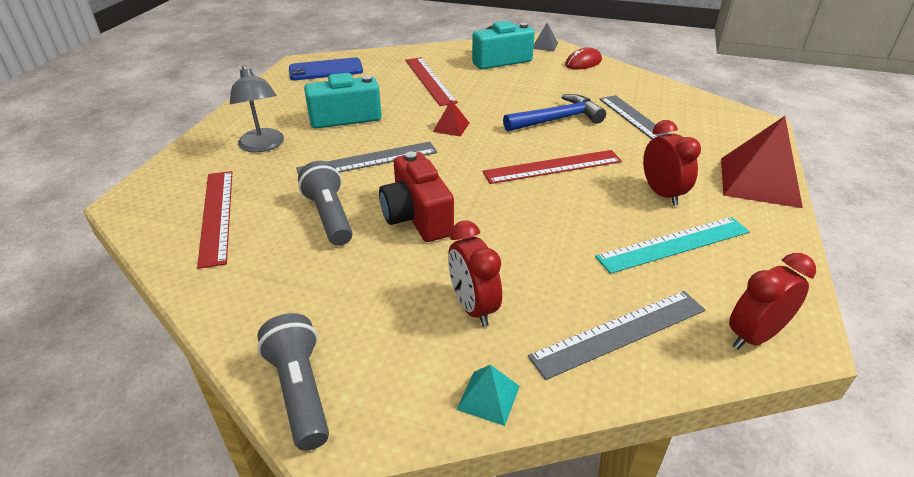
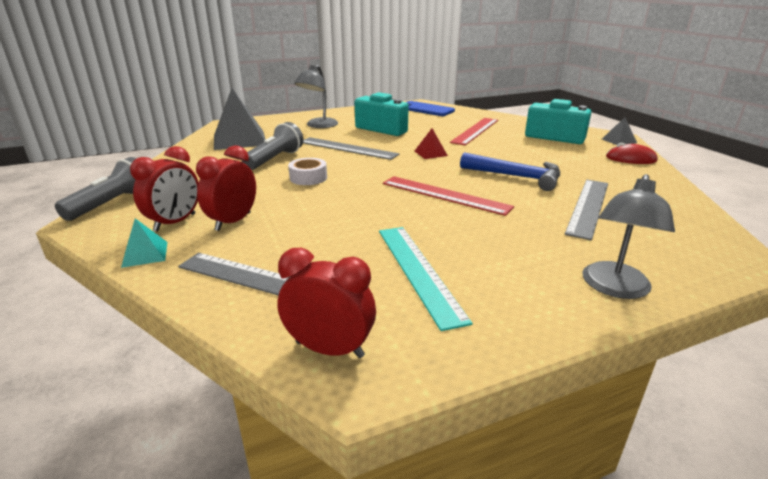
camera: 50 degrees right, 10 degrees down
(216, 215) = (239, 140): red ruler -> grey pyramid
(417, 217) = (308, 178): red camera -> white tape
(662, 194) = (489, 245): red clock -> red clock (175, 222)
(674, 244) = (418, 271): turquoise ruler -> turquoise ruler turned 45 degrees clockwise
(759, 182) = (614, 288): red pyramid -> grey lamp

